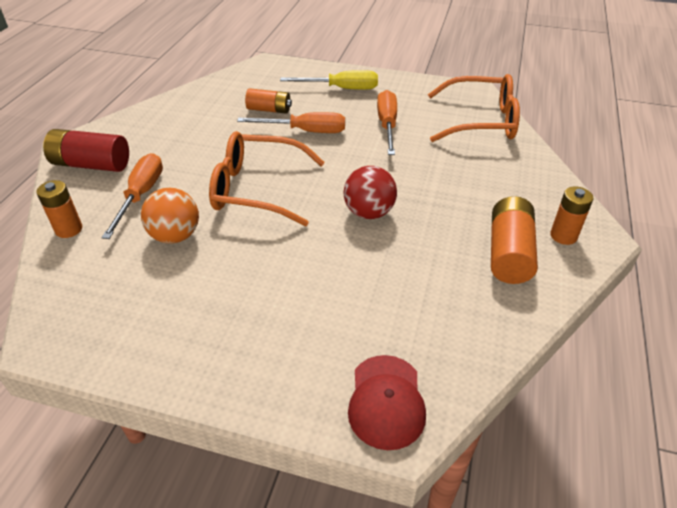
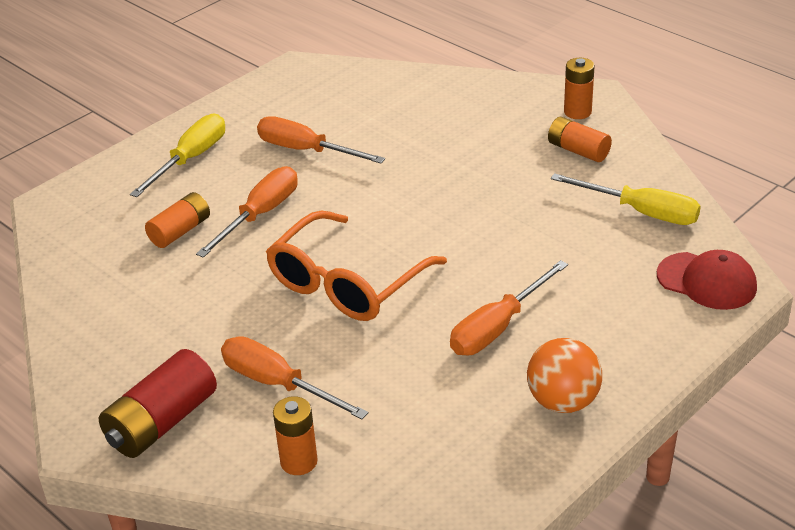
camera: 60 degrees left, 5 degrees down
(175, 236) = (385, 368): orange ball -> orange ball (563, 401)
(246, 278) = (497, 327): none -> orange screwdriver
(369, 212) = (455, 214): red ball -> none
(455, 321) = (641, 212): none -> yellow screwdriver
(481, 121) = (359, 86): orange glasses -> none
(509, 253) = (578, 150): orange battery -> orange battery, size x0.65

